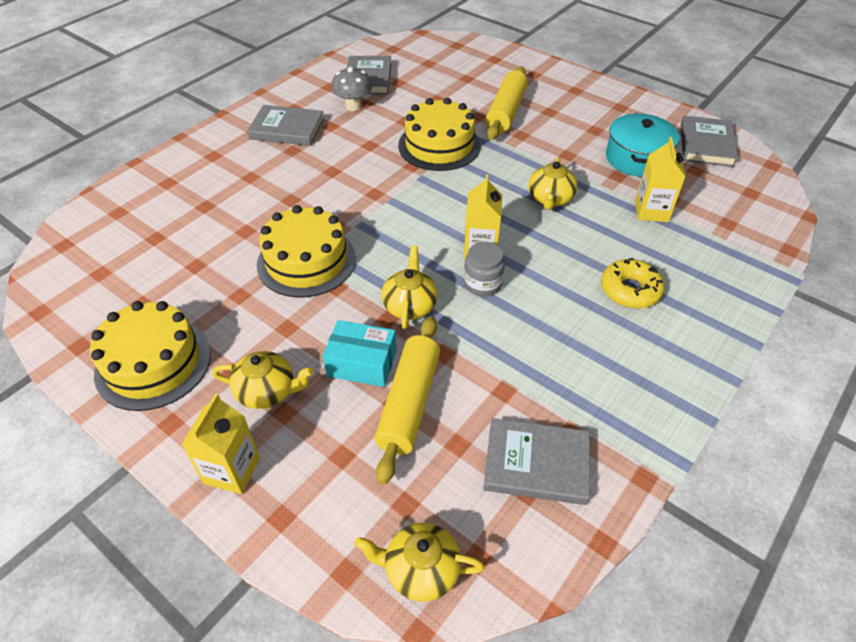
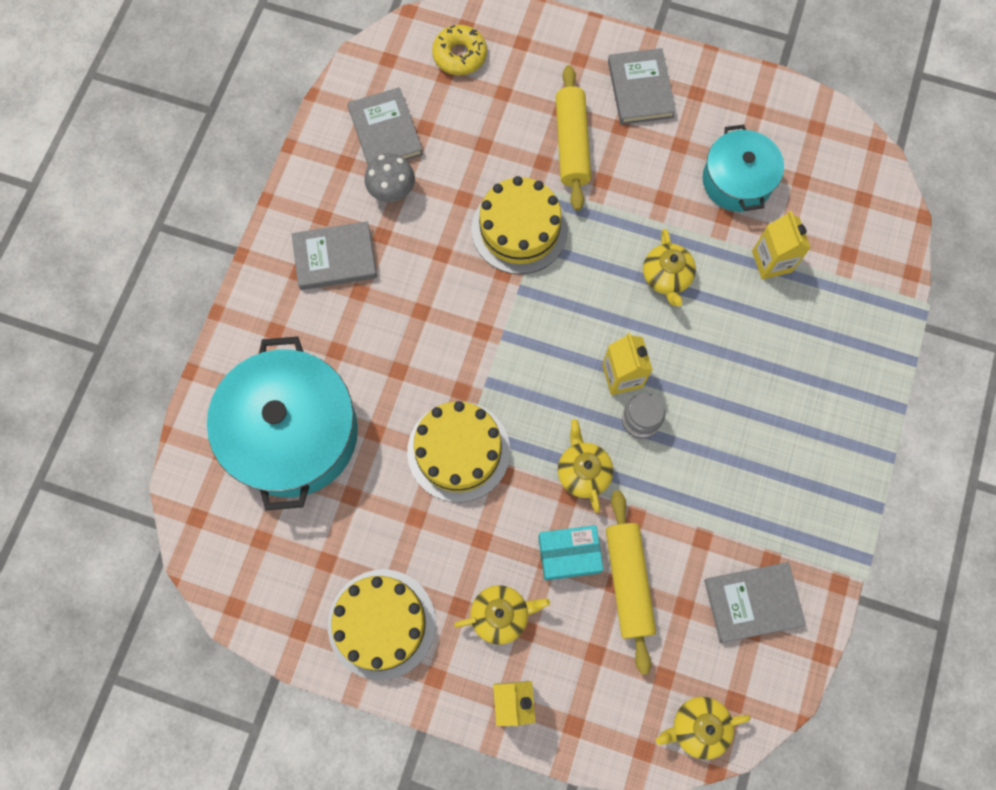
camera: 20 degrees left, 25 degrees up
(180, 215) = (293, 433): none -> turquoise pot
(630, 290) = (778, 380): yellow donut -> yellow donut (459, 55)
(706, 144) = (804, 132): grey book -> grey book (640, 89)

